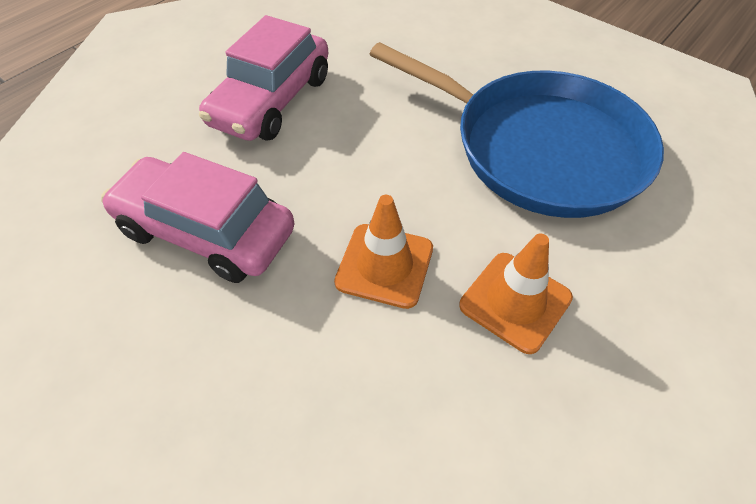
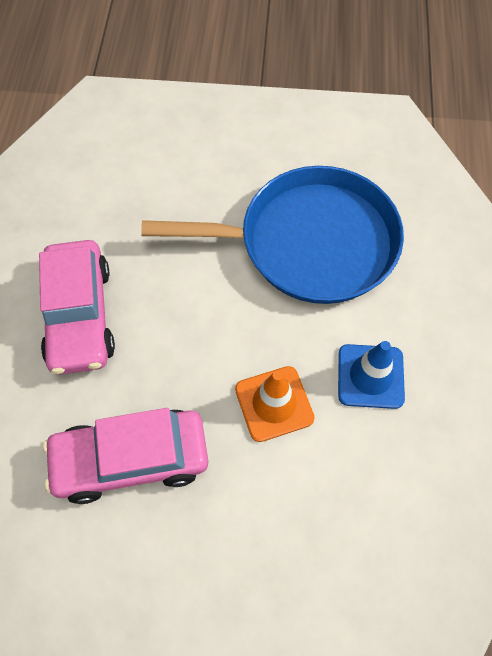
camera: 35 degrees left, 10 degrees up
(515, 301) = (370, 376): orange traffic cone -> blue traffic cone

